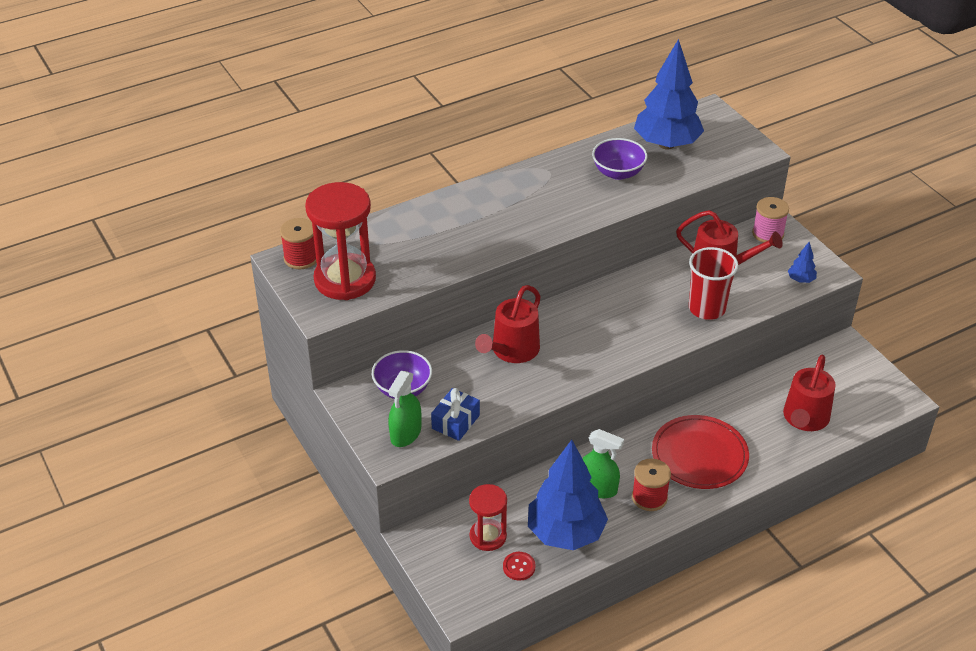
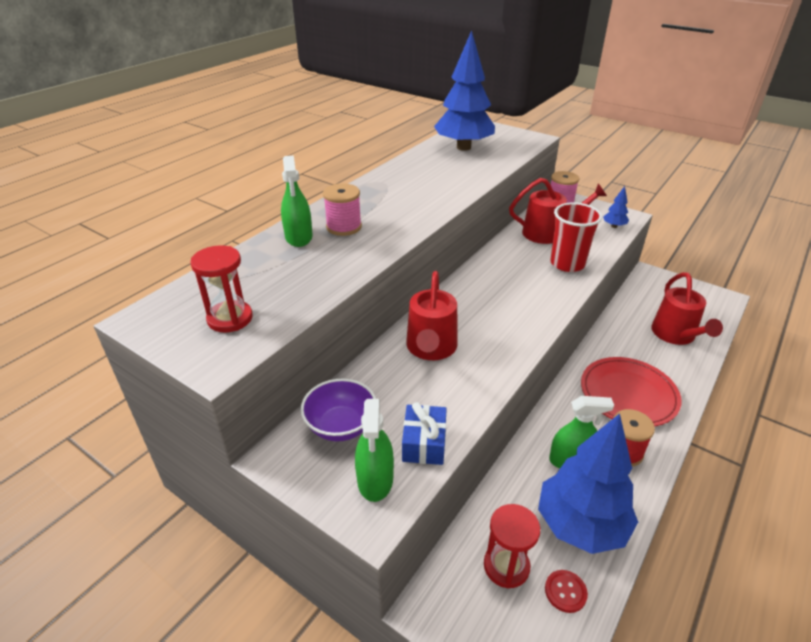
camera: 25 degrees left, 5 degrees down
(301, 258) = (163, 311): red spool -> none
(345, 280) = (230, 318): red hourglass -> red hourglass, size x0.58
(434, 216) = (299, 237): none -> green spray bottle
(479, 216) = (344, 227): none -> pink spool
(618, 173) = (442, 171): purple bowl -> none

